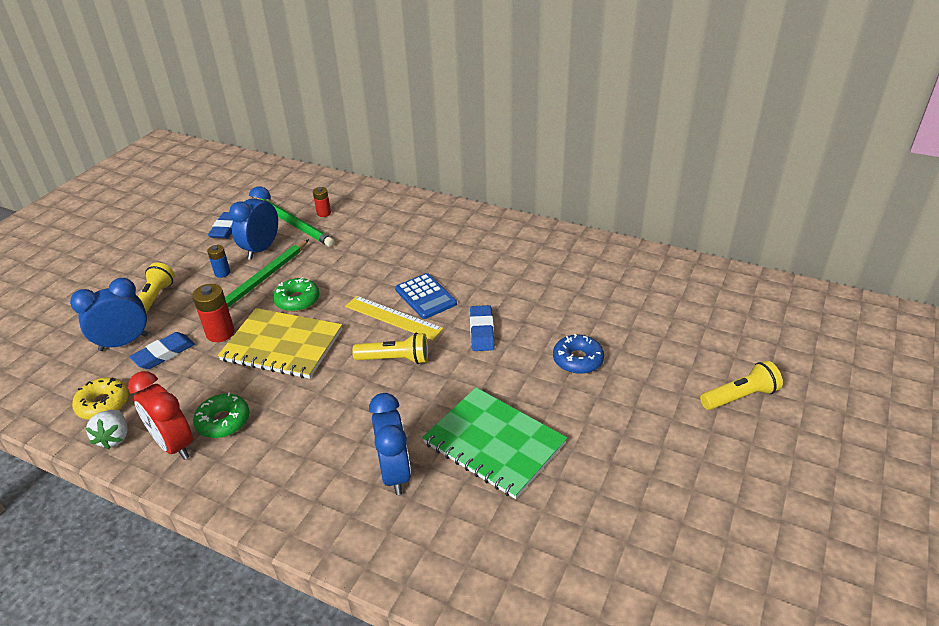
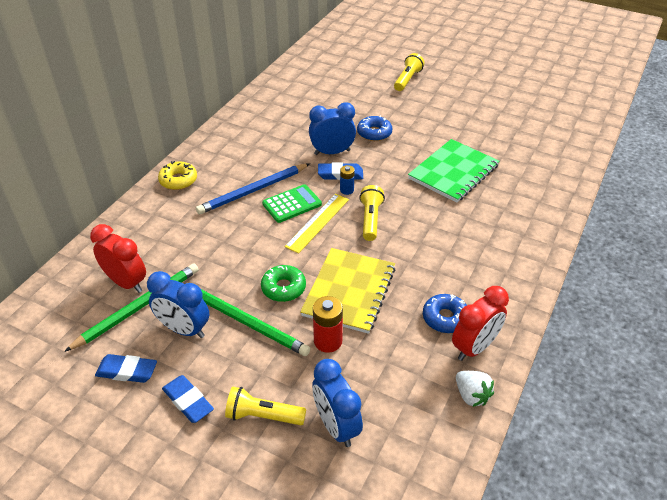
camera: 90 degrees left, 5 degrees up
(103, 404) = (429, 418): yellow donut -> yellow donut (178, 180)
(114, 438) = (471, 395): white strawberry -> white strawberry turned 60 degrees clockwise
(164, 354) = (356, 383): blue eraser -> blue eraser (188, 401)
(222, 273) = (222, 358): blue battery -> blue battery (347, 190)
(223, 421) = (445, 318): green donut -> blue donut
(324, 213) = (126, 283): red battery -> red clock
(395, 473) = (485, 216): blue clock -> blue clock (332, 152)
(425, 297) = (292, 204): blue calculator -> green calculator
(448, 268) = (253, 191): none -> blue pencil
(740, 396) = (407, 79): yellow flashlight -> yellow flashlight turned 45 degrees clockwise

